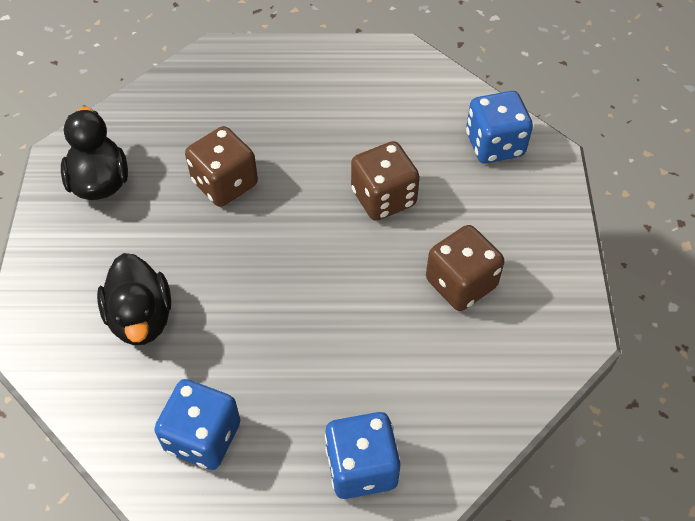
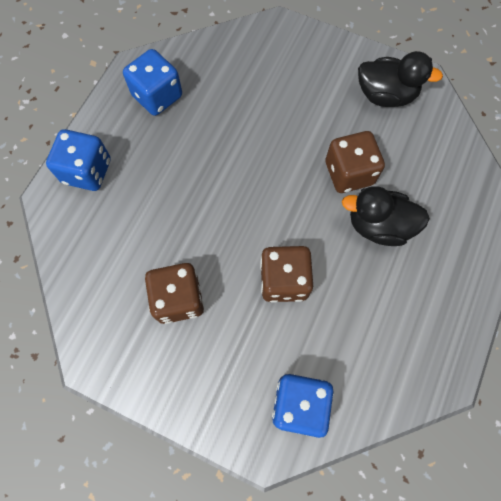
camera: 115 degrees right, 15 degrees up
(141, 318) = (257, 88): black duck -> black duck (378, 226)

